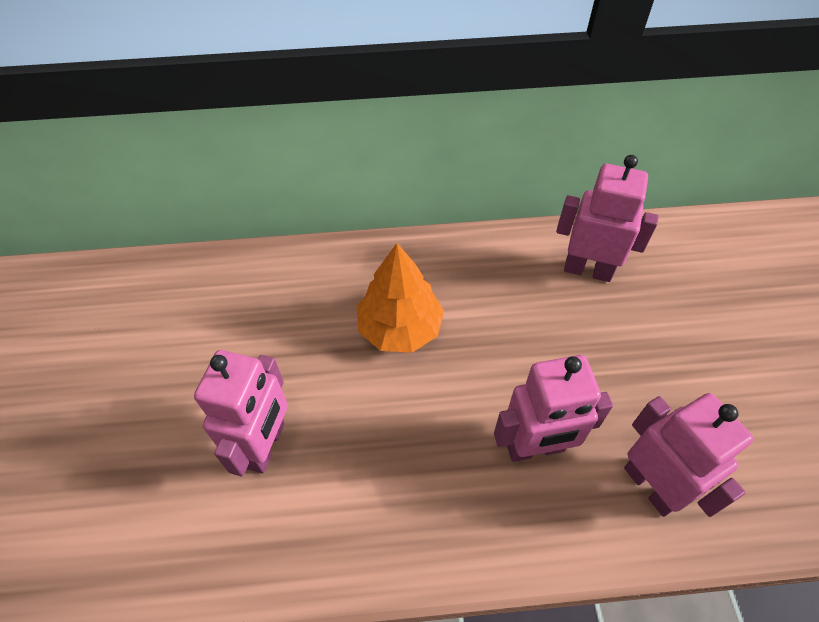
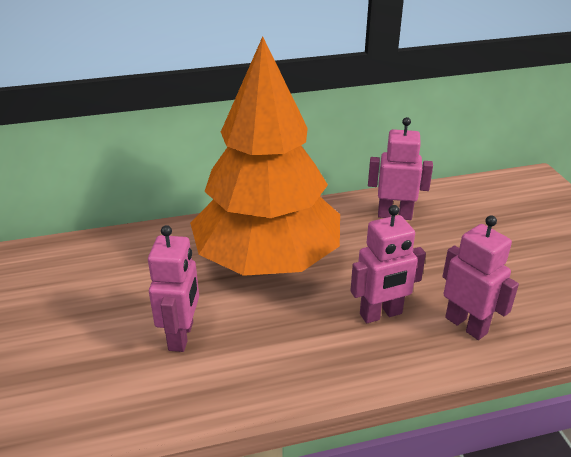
camera: 10 degrees left, 20 degrees down
(400, 328) = (267, 259): orange tree -> orange tree, size x2.30

